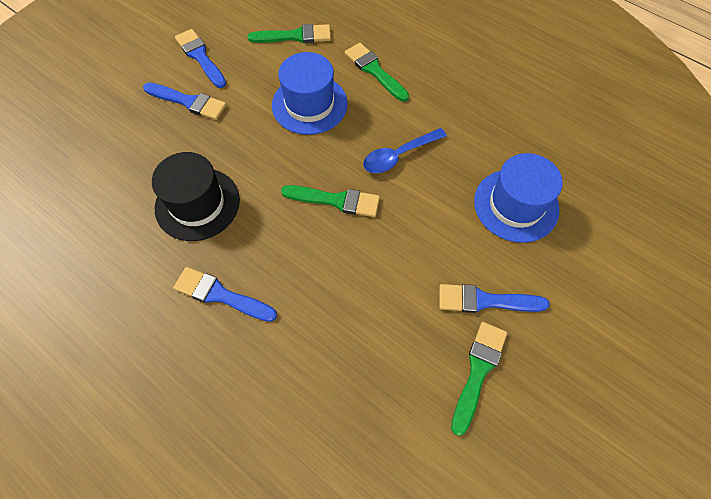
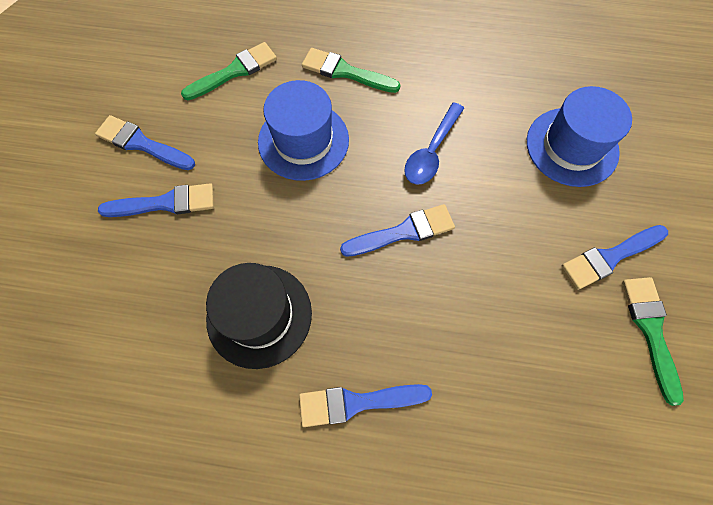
camera: 30 degrees left, 5 degrees up
(336, 200) = (403, 232): green brush -> blue brush

